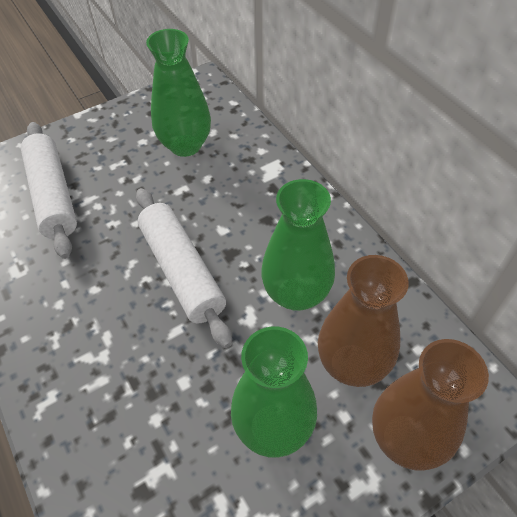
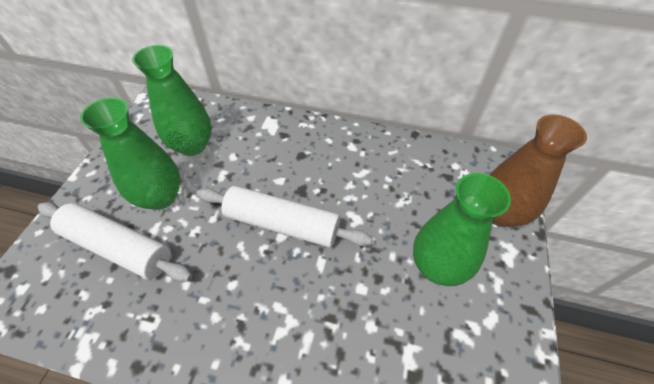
camera: 45 degrees left, 0 degrees up
(296, 294) = (366, 184): green vase -> green vase (161, 197)
(352, 363) = (435, 198): brown vase -> none

